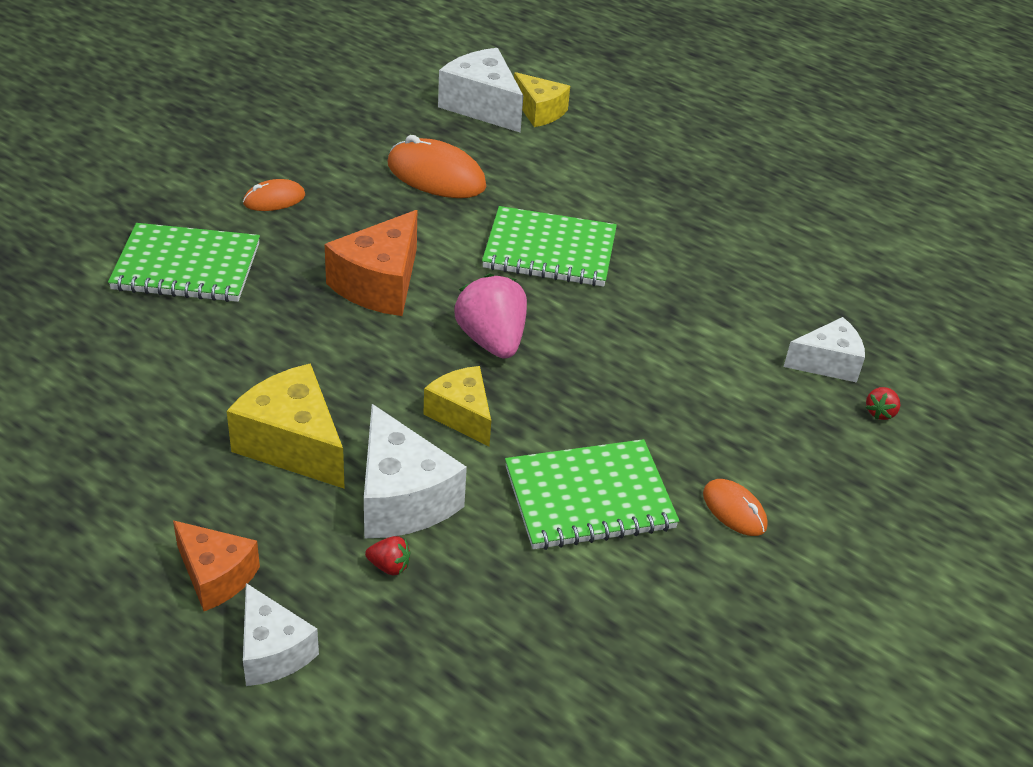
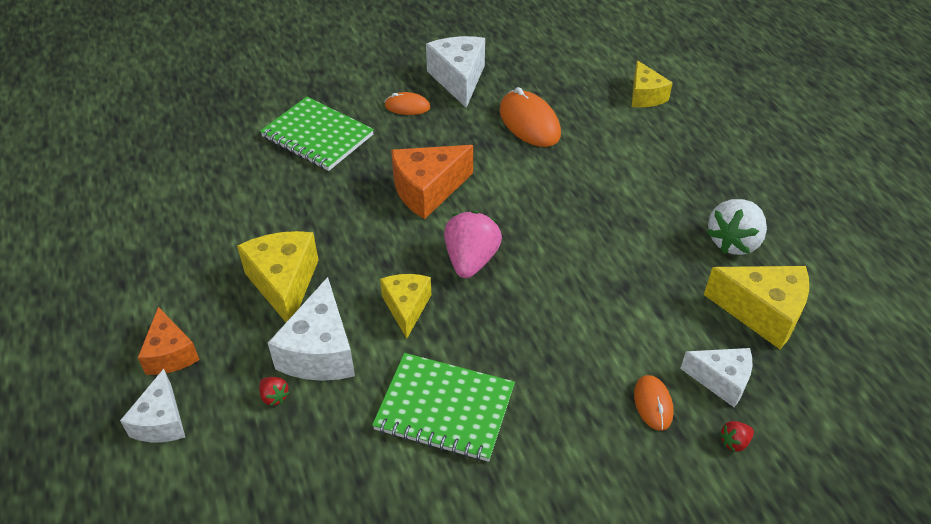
camera: 35 degrees right, 5 degrees up
(482, 106) = (604, 79): white cheese -> white cheese (458, 79)
(549, 251) = (567, 206): green notebook -> none
(734, 510) = (545, 468): orange mouse -> orange mouse (653, 404)
(739, 230) = (733, 242): none -> white strawberry
(815, 287) = (762, 312): none -> yellow cheese

